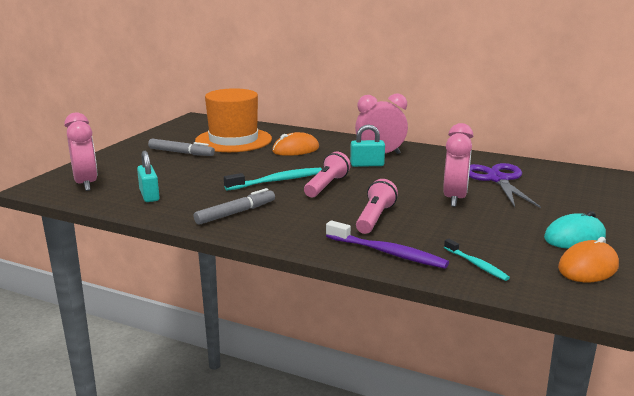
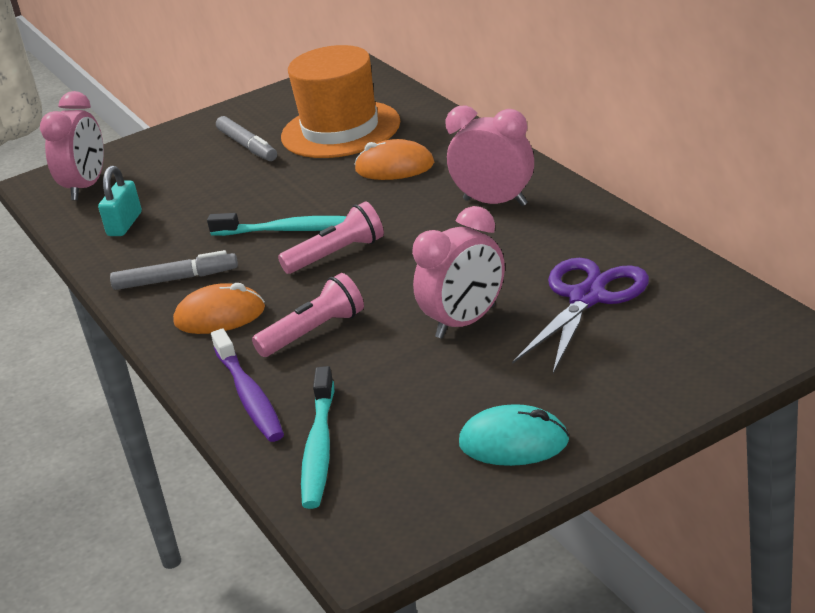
camera: 40 degrees right, 10 degrees up
(367, 164) = (446, 221): turquoise padlock -> none
(476, 264) = (319, 447): turquoise toothbrush -> turquoise toothbrush, size x1.64
(588, 267) = (446, 498): orange mouse -> orange mouse (220, 316)

